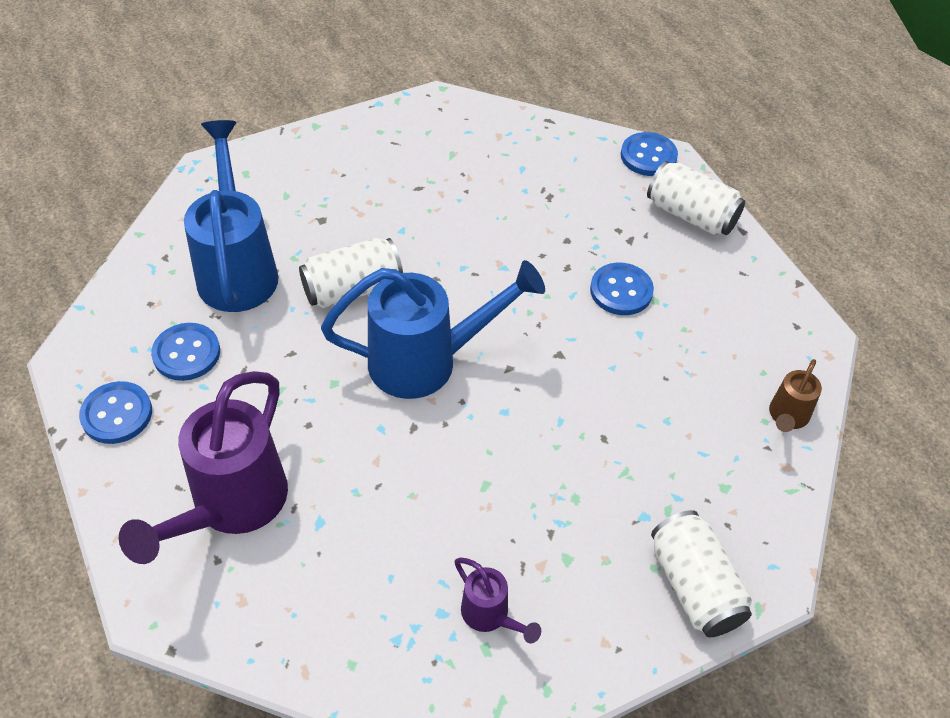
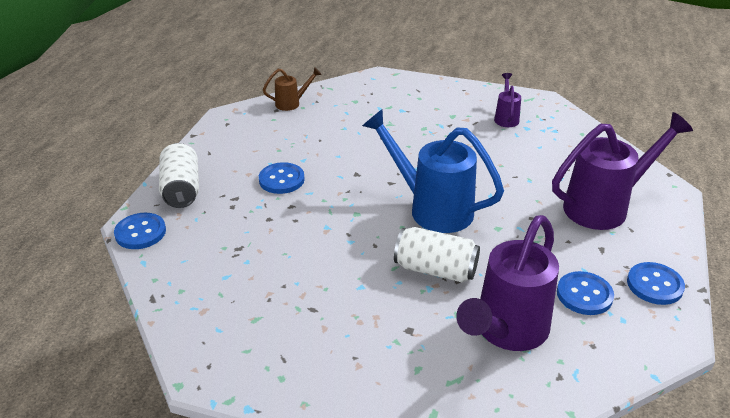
camera: 135 degrees left, 15 degrees down
(237, 267) = (505, 332): blue watering can -> purple watering can
(694, 586) = (411, 87): white can -> none

